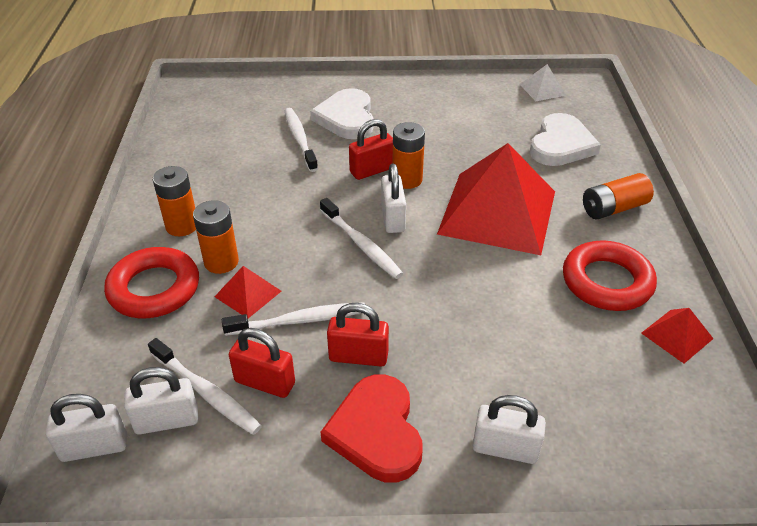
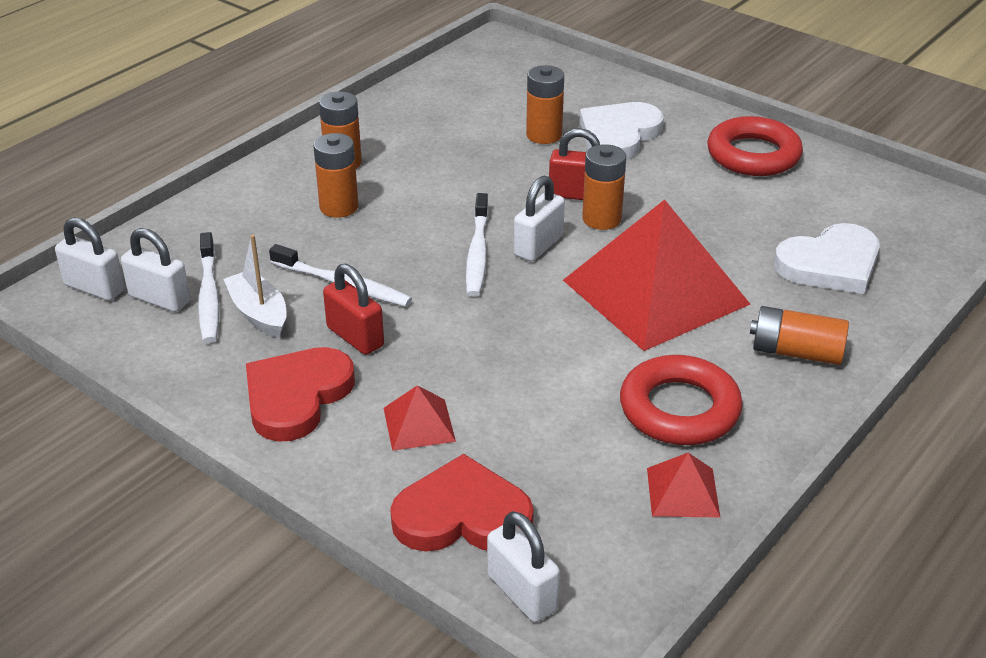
camera: 40 degrees right, 5 degrees down
(154, 289) = (262, 201): red ring -> red ring (753, 155)
(248, 293) = (329, 242): red pyramid -> red pyramid (419, 424)
(265, 382) = (259, 313): red padlock -> white boat
(300, 139) = (544, 135): white toothbrush -> orange battery
(505, 448) = (382, 471): white padlock -> white padlock (522, 593)
(542, 89) = (898, 199): white pyramid -> none
(591, 443) = (462, 515): none -> red heart

